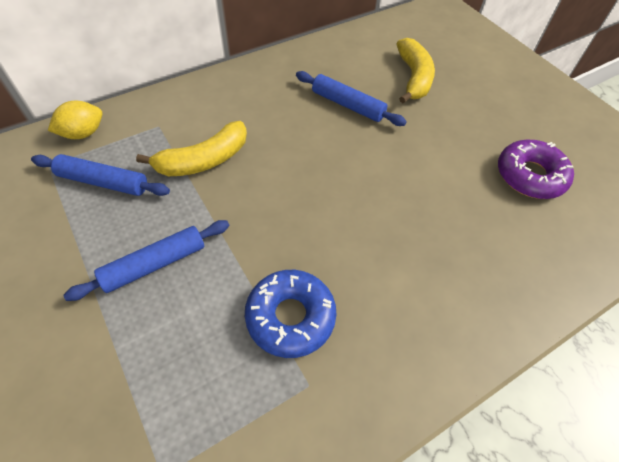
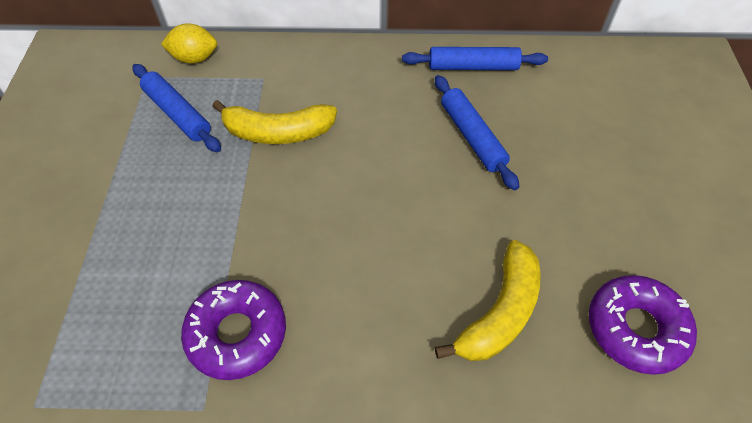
camera: 35 degrees right, 0 degrees up
(155, 264) = (162, 215): blue rolling pin -> blue rolling pin (473, 67)
(290, 317) = (237, 333): blue donut -> purple donut
(414, 78) = (580, 137): yellow banana -> yellow banana (500, 312)

